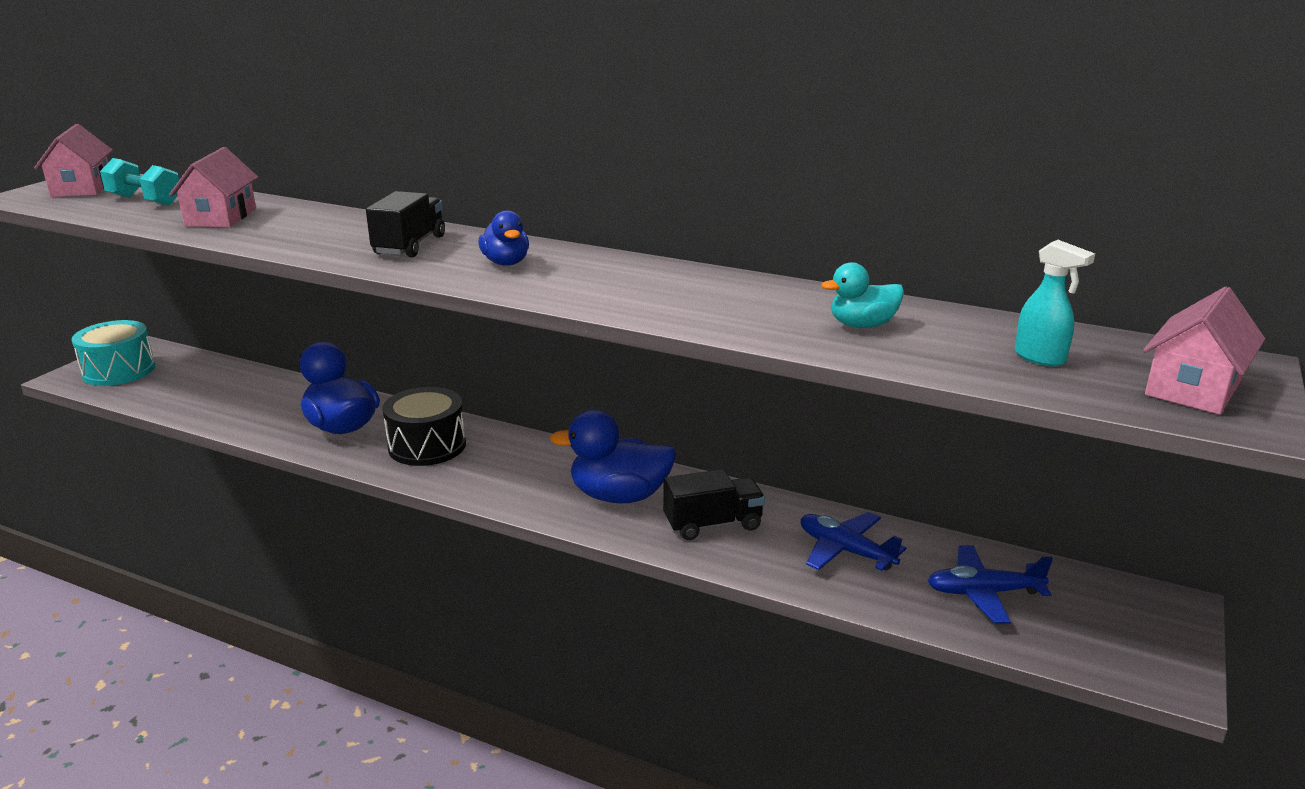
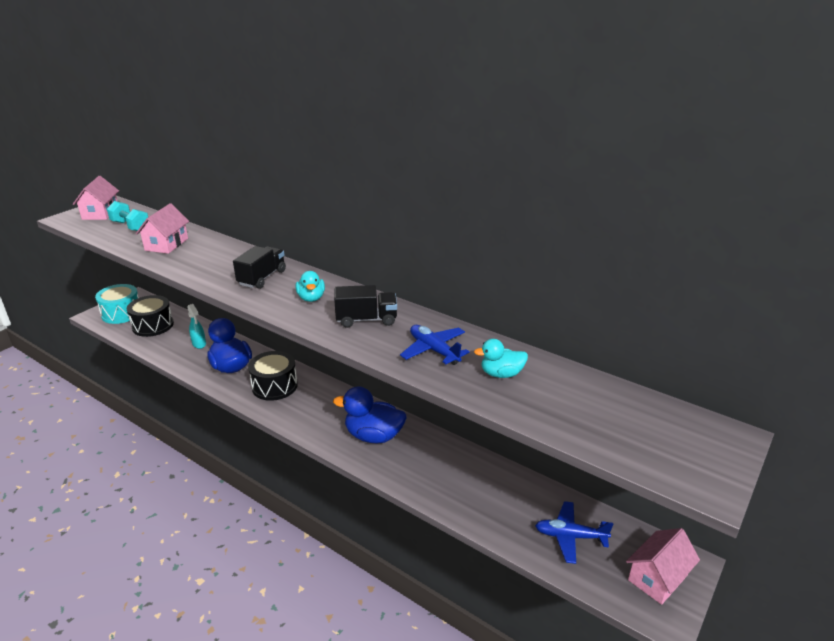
camera: 10 degrees right, 5 degrees up
(182, 383) = (153, 325): none -> black drum
(506, 263) = (311, 298): blue duck -> turquoise duck
(712, 524) = (422, 464): black truck -> black truck (366, 320)
(845, 551) = (495, 493): blue plane -> blue plane (434, 350)
(1040, 358) = (600, 415): turquoise spray bottle -> turquoise spray bottle (199, 344)
(1193, 388) = (687, 454): pink house -> pink house (657, 577)

